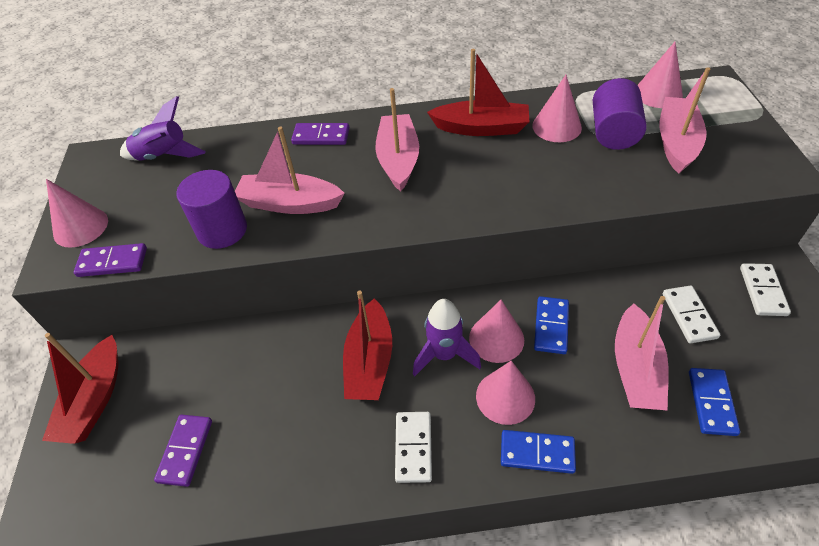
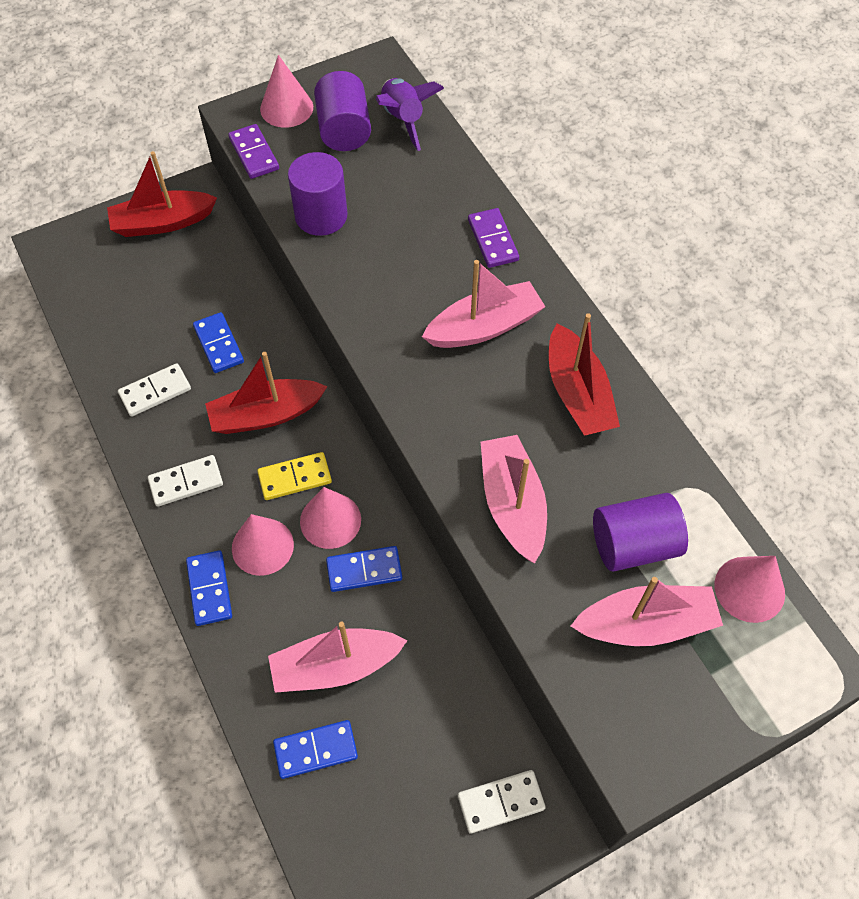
camera: 65 degrees right, 10 degrees up
(141, 195) = (344, 130): none -> purple cylinder
(185, 451) = (135, 310): purple domino -> none
(272, 382) = (219, 344): none -> blue domino
(289, 203) = (377, 255): pink boat -> pink boat (512, 504)
(444, 355) = (295, 477): purple rocket -> yellow domino
(556, 126) = (617, 476): pink cone -> none
(689, 315) = (430, 716): white domino -> white domino (155, 392)

